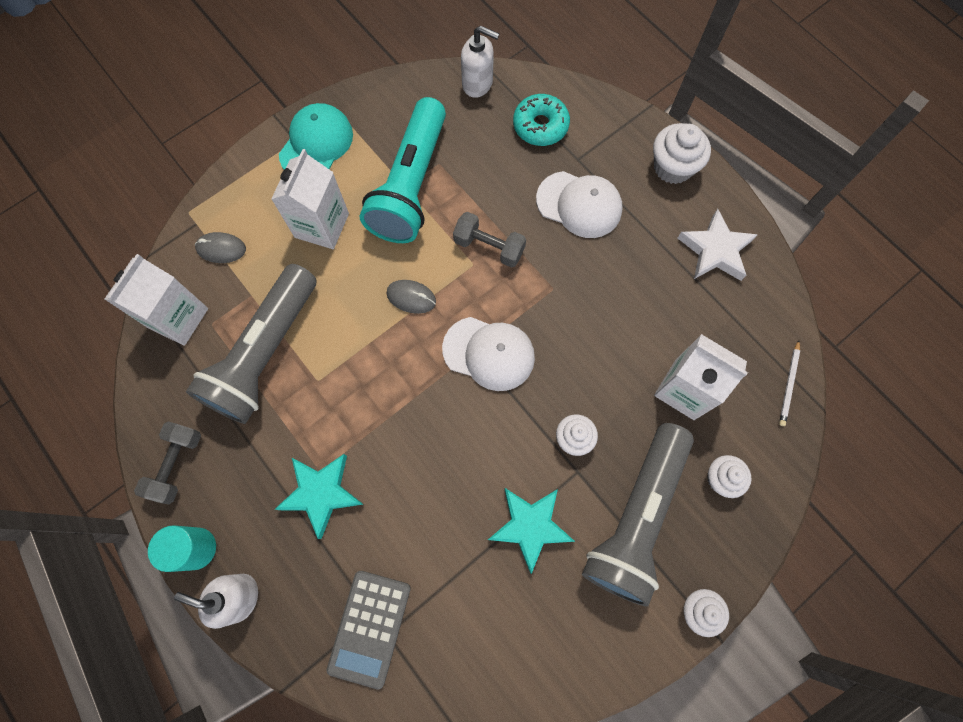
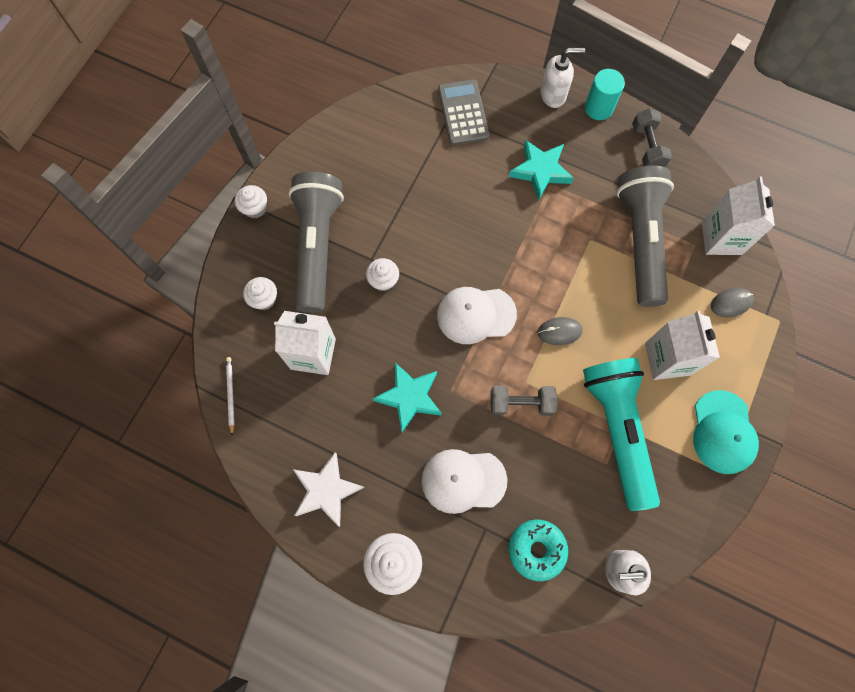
camera: 155 degrees right, 0 degrees up
(530, 526) = (389, 211): turquoise star -> turquoise star (409, 397)

